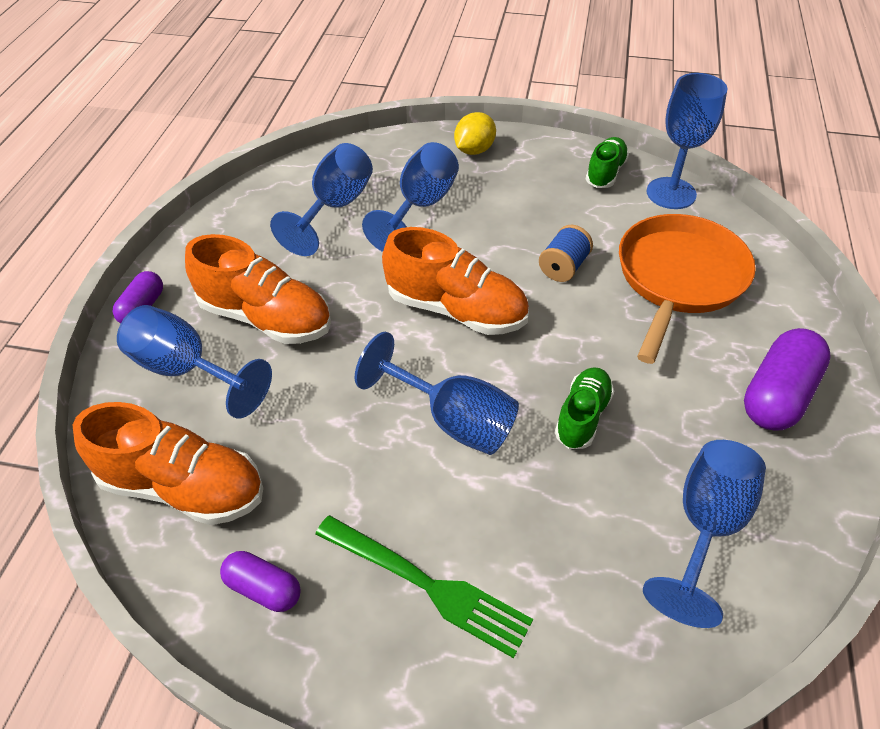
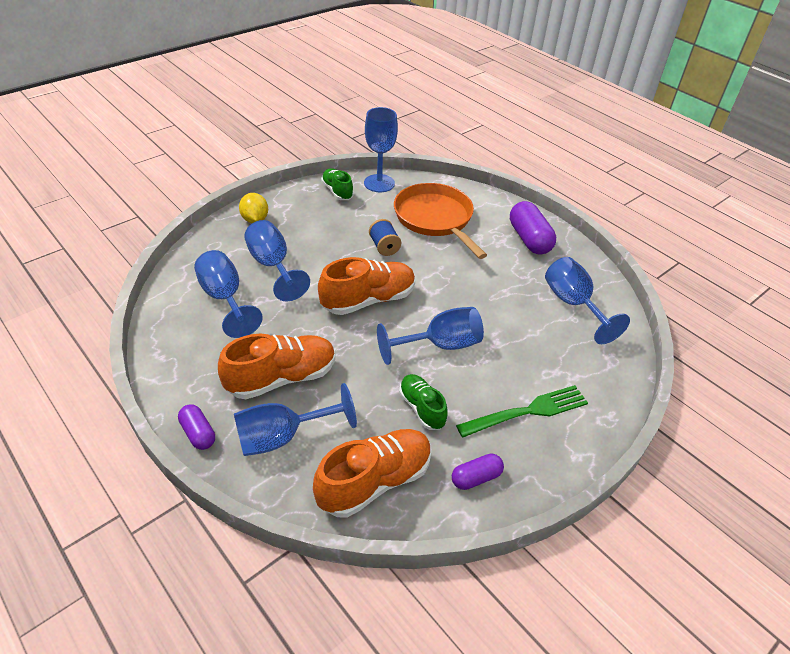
camera: 55 degrees left, 5 degrees down
(582, 416) = (482, 301): green shoe -> green shoe (422, 408)

